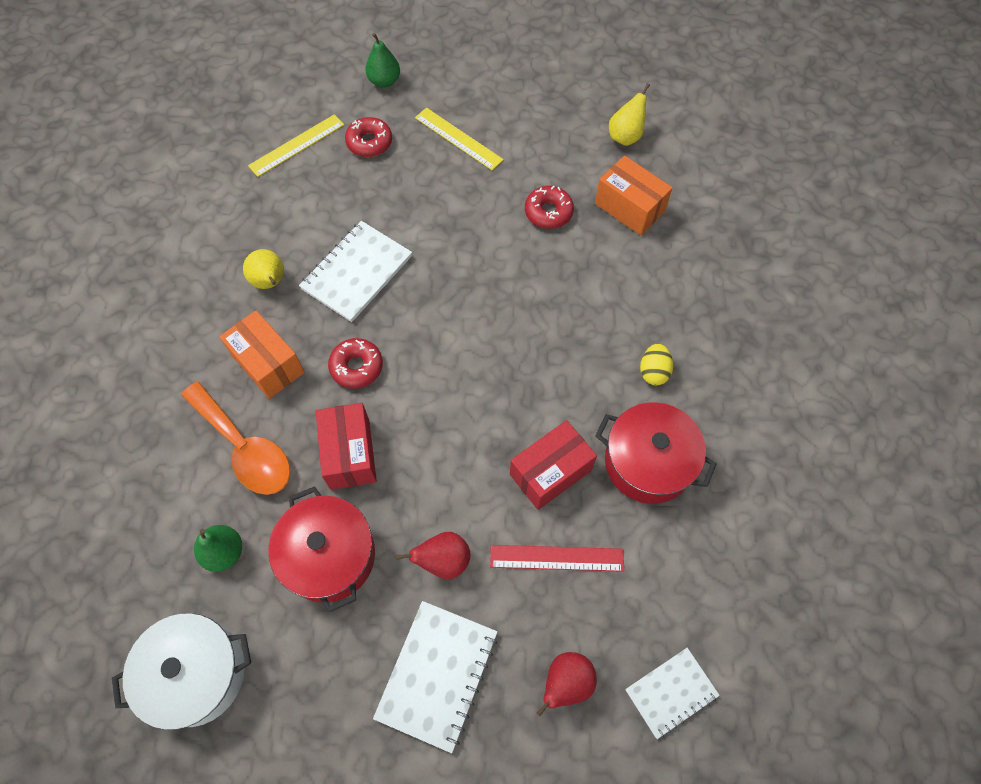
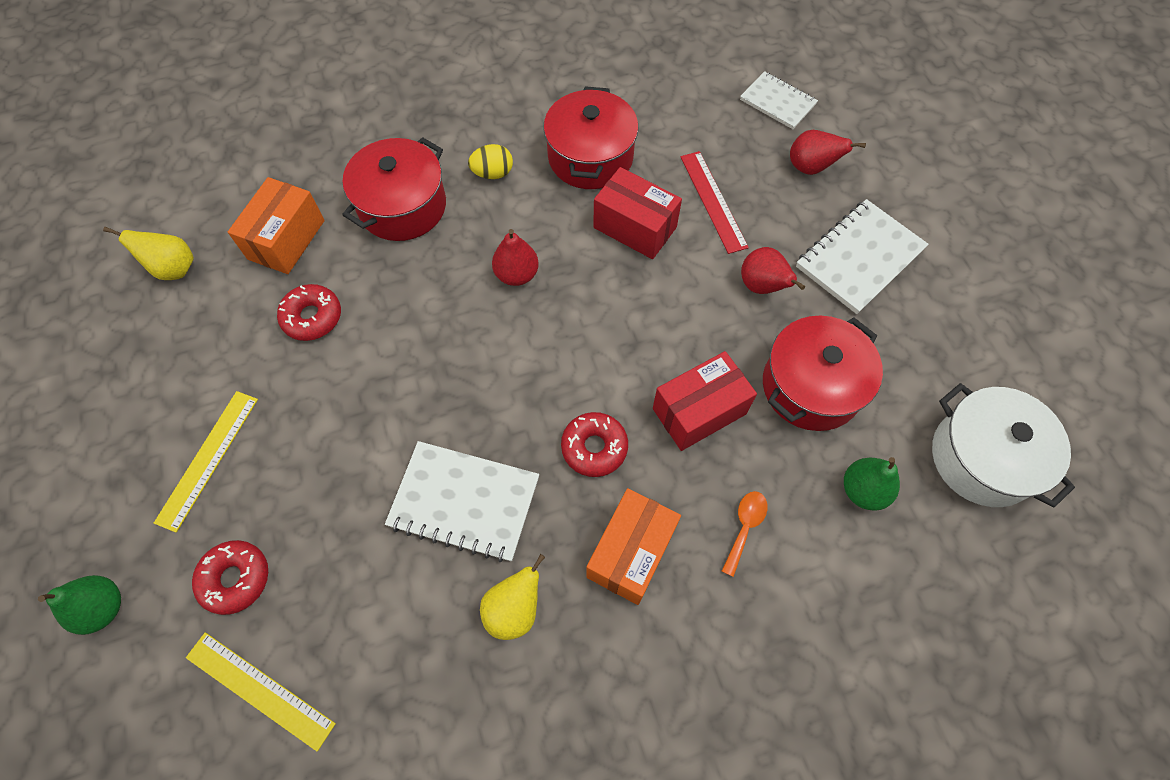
camera: 110 degrees left, 0 degrees up
(244, 448) = (745, 527): orange spoon -> orange spoon, size x0.46
(437, 675) = (859, 258): white notebook -> white notebook turned 45 degrees counterclockwise
(535, 359) = (516, 274): none -> red pear
(637, 293) = (402, 206): none -> red pot

